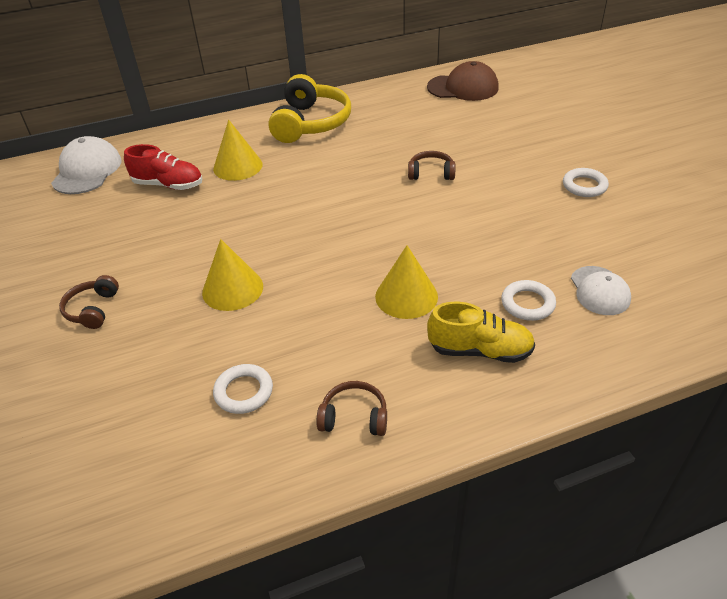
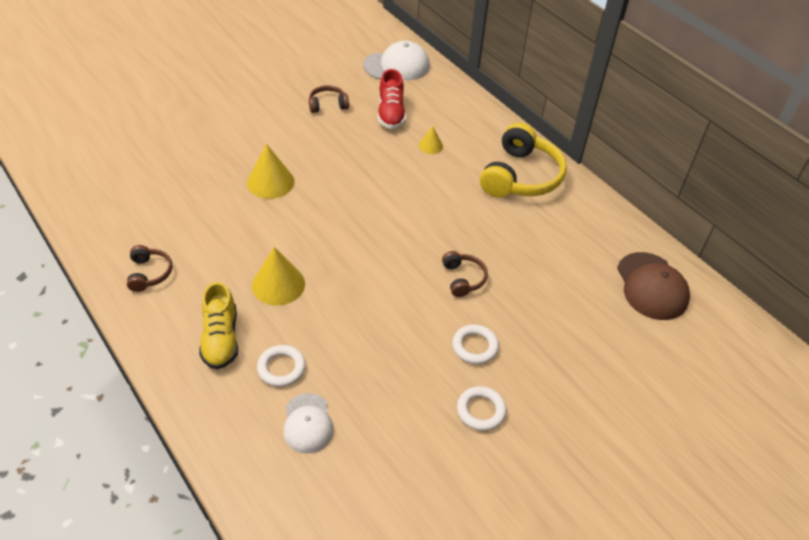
camera: 70 degrees right, 5 degrees up
(93, 309) = (239, 120): brown headphones -> brown headphones (328, 105)
(238, 166) = (430, 146): yellow cone -> yellow cone, size x0.55
(244, 392) = (169, 212): white ring -> white ring (475, 346)
(310, 123) = (520, 176): yellow headphones -> yellow headphones turned 60 degrees counterclockwise
(599, 291) = (308, 423): white cap -> white cap turned 75 degrees counterclockwise

